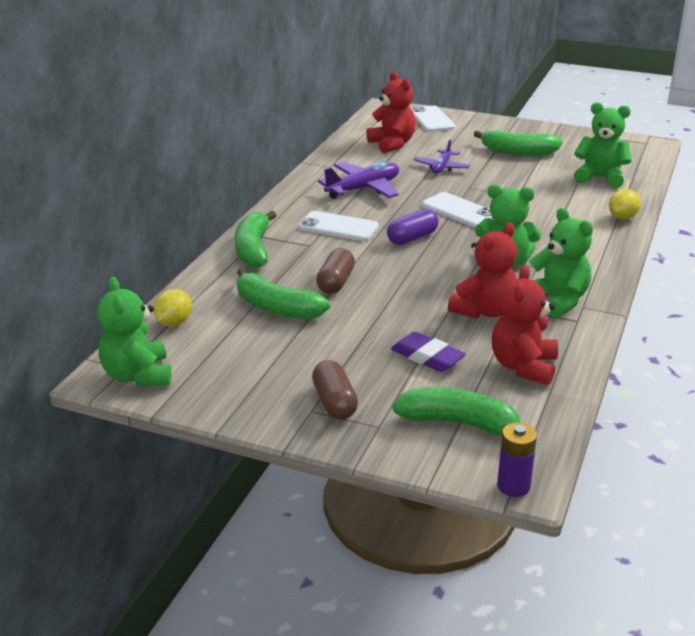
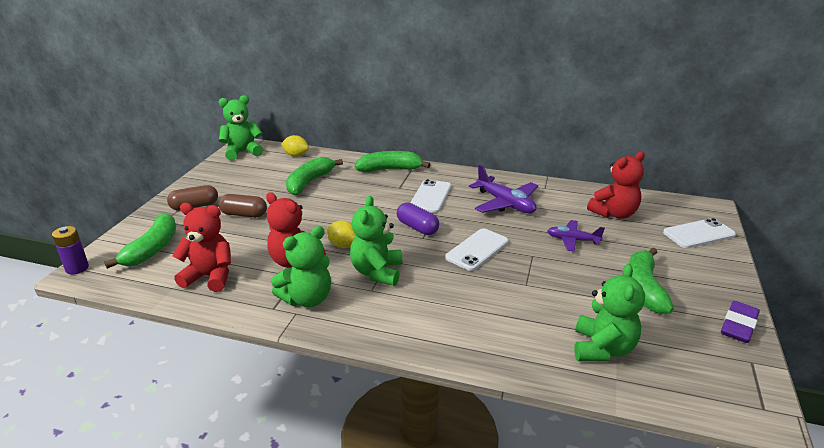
camera: 85 degrees right, 0 degrees up
(336, 283) = (342, 200): brown capsule -> brown capsule (244, 214)
(427, 357) = (235, 236): purple eraser -> purple eraser (738, 326)
(622, 217) = (493, 357): yellow lemon -> yellow lemon (343, 245)

